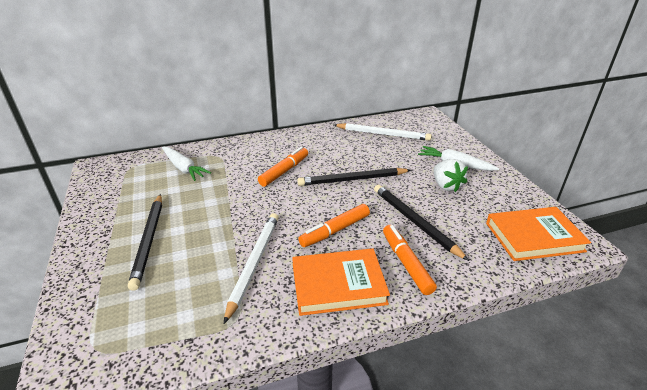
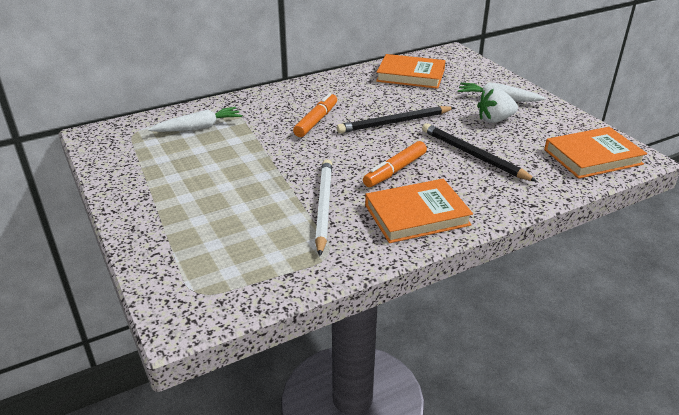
camera: 10 degrees left, 0 degrees up
(149, 240) = (199, 198): black pencil -> none
(183, 168) = (198, 127): white carrot -> white carrot turned 60 degrees counterclockwise
(382, 134) = (410, 75): white pencil -> orange book
(406, 263) = (476, 191): orange marker -> none
(446, 186) = (495, 120): white strawberry -> white strawberry turned 105 degrees clockwise

